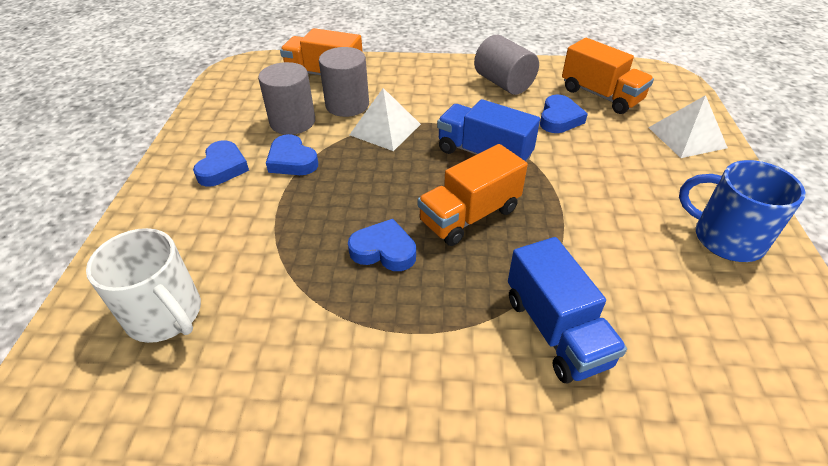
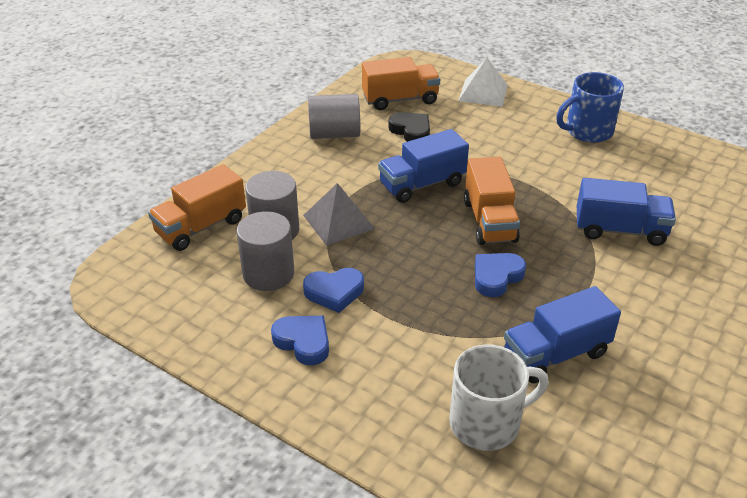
camera: 60 degrees left, 5 degrees down
(290, 337) = (555, 354): none -> blue truck
(385, 129) = (338, 222): white pyramid -> grey pyramid
(559, 119) = (411, 131): blue heart -> black heart

